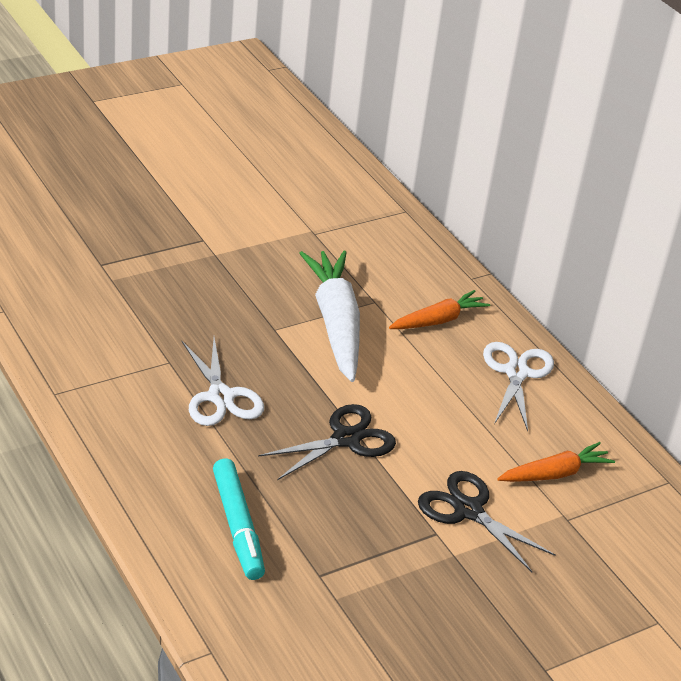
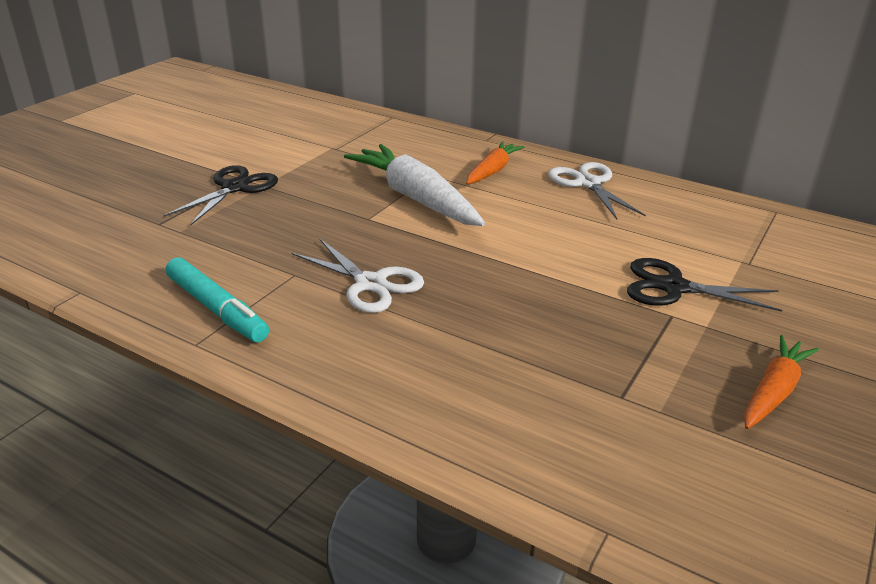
camera: 25 degrees left, 5 degrees down
(238, 525) = (499, 386): turquoise marker -> turquoise marker (216, 308)
(346, 439) = (515, 274): black scissors -> black scissors (234, 188)
(554, 474) = (698, 236): orange carrot -> orange carrot (773, 391)

